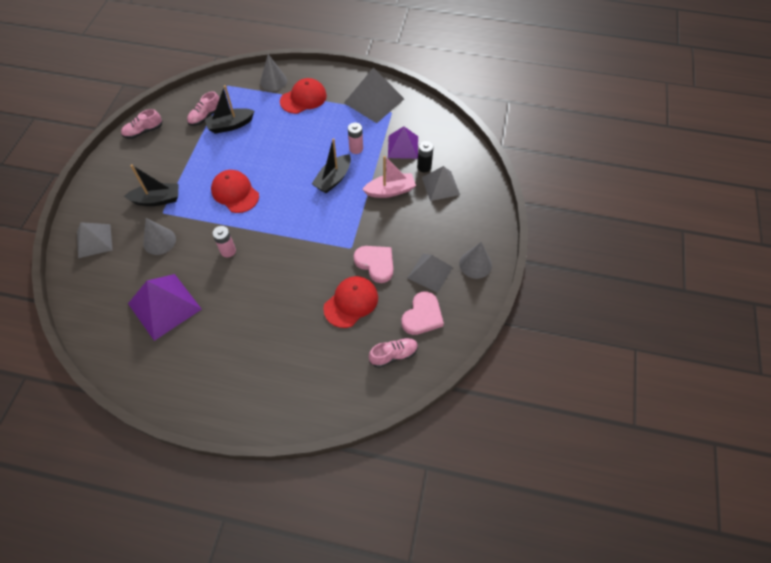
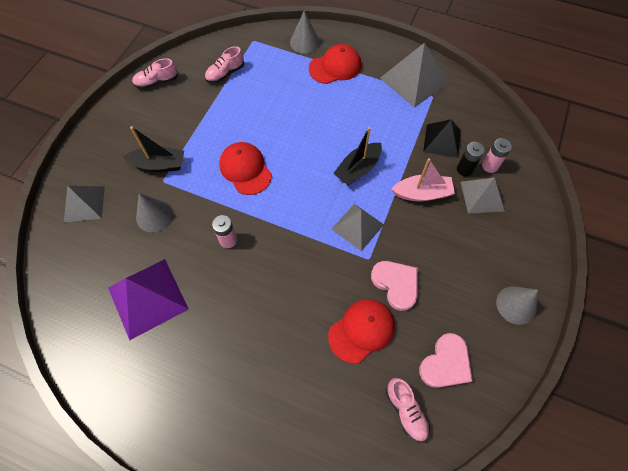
camera: 10 degrees right, 5 degrees up
(230, 125) = (251, 88): black boat -> none
(356, 149) = (387, 135): pink battery -> pink battery (490, 166)
(393, 355) = (405, 410): pink shoe -> pink shoe turned 75 degrees clockwise
(403, 146) = (442, 140): purple pyramid -> black pyramid
(430, 272) = (460, 307): grey pyramid -> grey pyramid (357, 226)

